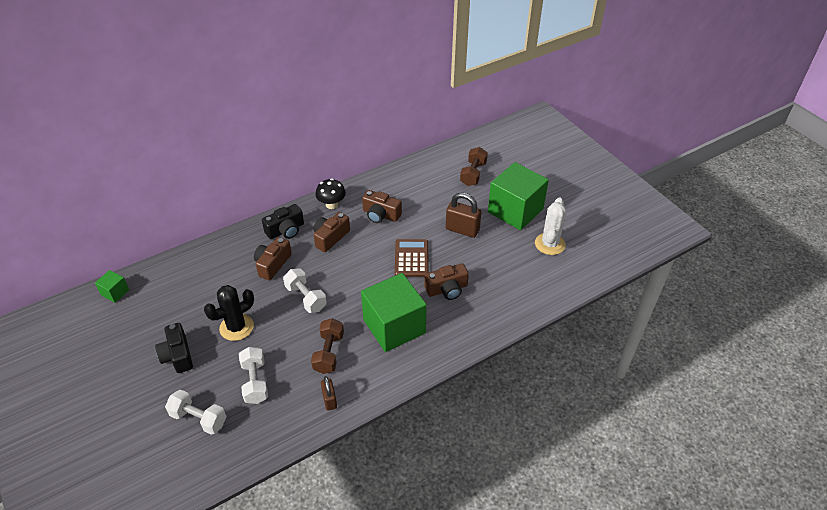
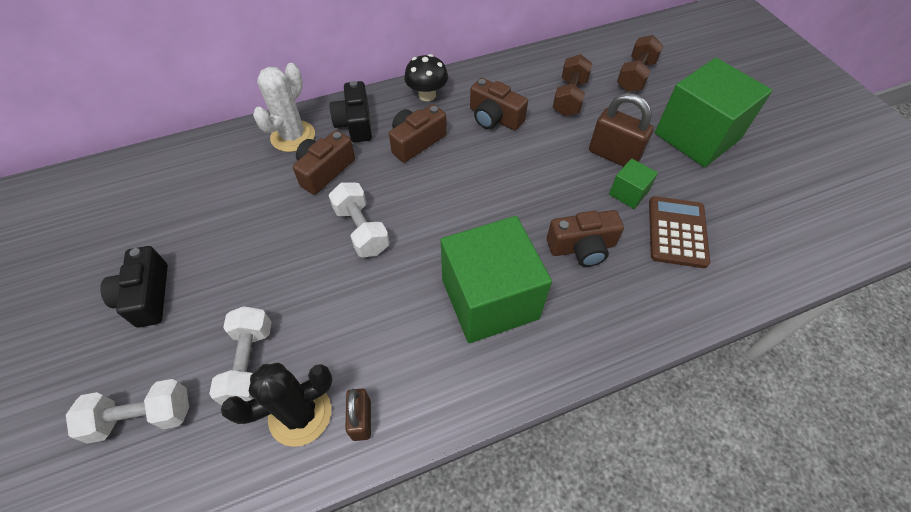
camera: 10 degrees right, 10 degrees up
(115, 292) = (95, 182): green cube -> green cube (628, 193)
(199, 418) = (142, 417): white dumbbell -> white dumbbell turned 45 degrees counterclockwise
(236, 327) = (247, 263): black cactus -> black cactus (300, 414)
(286, 230) = (355, 123): black camera -> black camera turned 105 degrees clockwise
(329, 353) = (377, 330): brown dumbbell -> brown dumbbell (569, 97)
(411, 258) = (531, 189): brown calculator -> brown calculator (677, 232)
(550, 244) = (751, 195): white cactus -> white cactus (293, 136)

